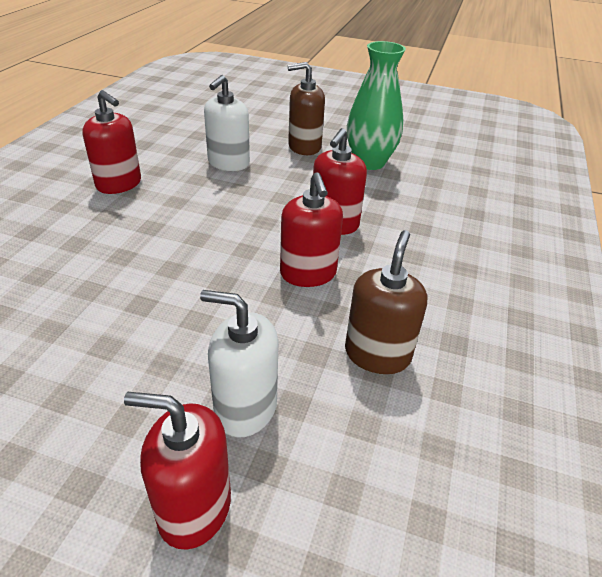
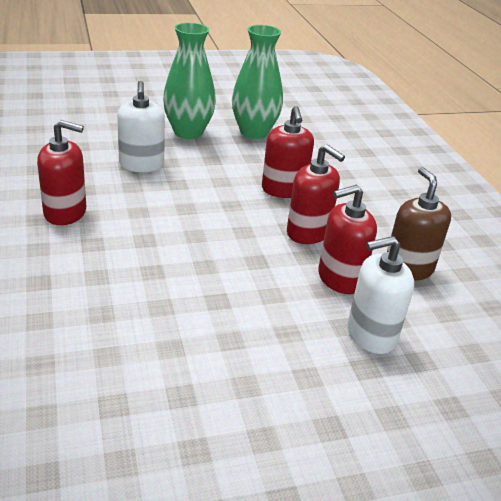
camera: 35 degrees left, 5 degrees down
(194, 507) = (409, 401): red soap dispenser -> red soap dispenser (340, 278)
(304, 147) = (188, 132): brown soap dispenser -> green vase

